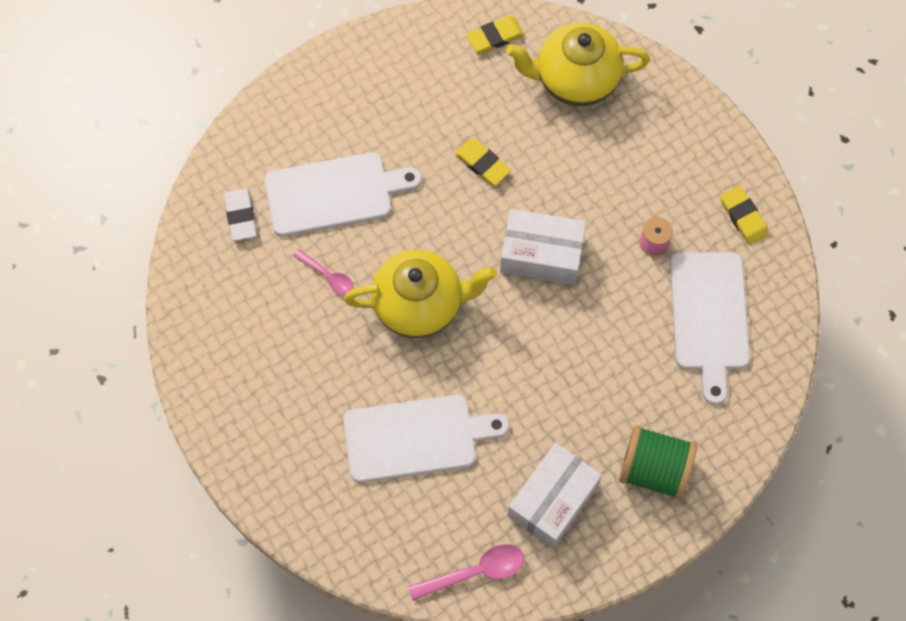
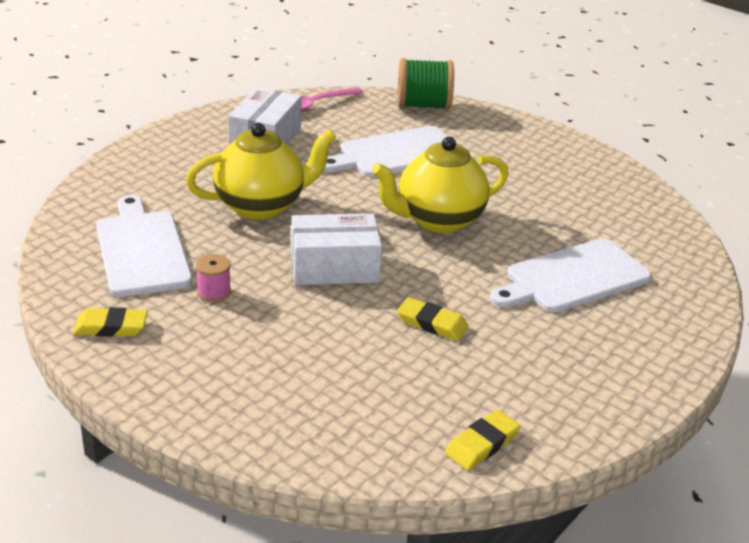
camera: 160 degrees right, 35 degrees down
(241, 216) = (649, 250): white eraser -> none
(328, 276) = (536, 225): pink spoon -> none
(575, 80) = (356, 417): yellow teapot -> yellow teapot (261, 206)
(654, 469) = (180, 161): green spool -> green spool (423, 106)
(743, 217) = (111, 327): yellow eraser -> yellow eraser turned 45 degrees counterclockwise

